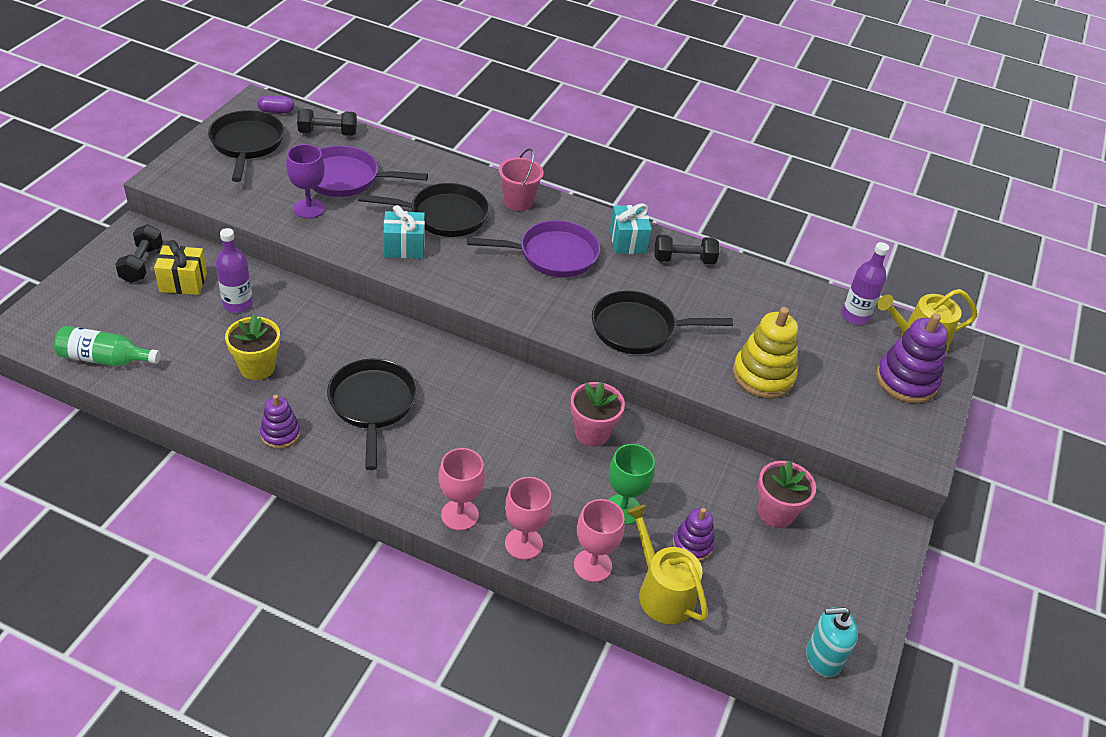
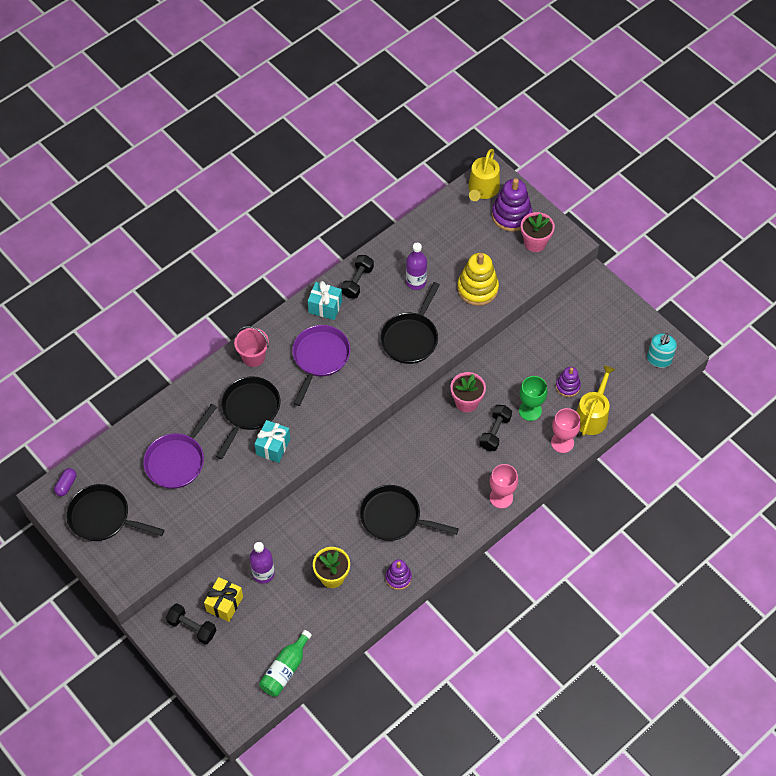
camera: 60 degrees left, 15 degrees up
(309, 208) = (203, 495): purple goblet -> none
(328, 133) = (113, 456): black dumbbell -> black dumbbell (495, 432)
(523, 543) = (534, 471): pink goblet -> none
(662, 592) = (592, 416): yellow watering can -> yellow watering can turned 120 degrees clockwise
(775, 513) = (562, 333): pink flower pot -> pink flower pot (535, 243)
(855, 316) = (448, 211): purple bottle -> purple bottle (416, 282)

